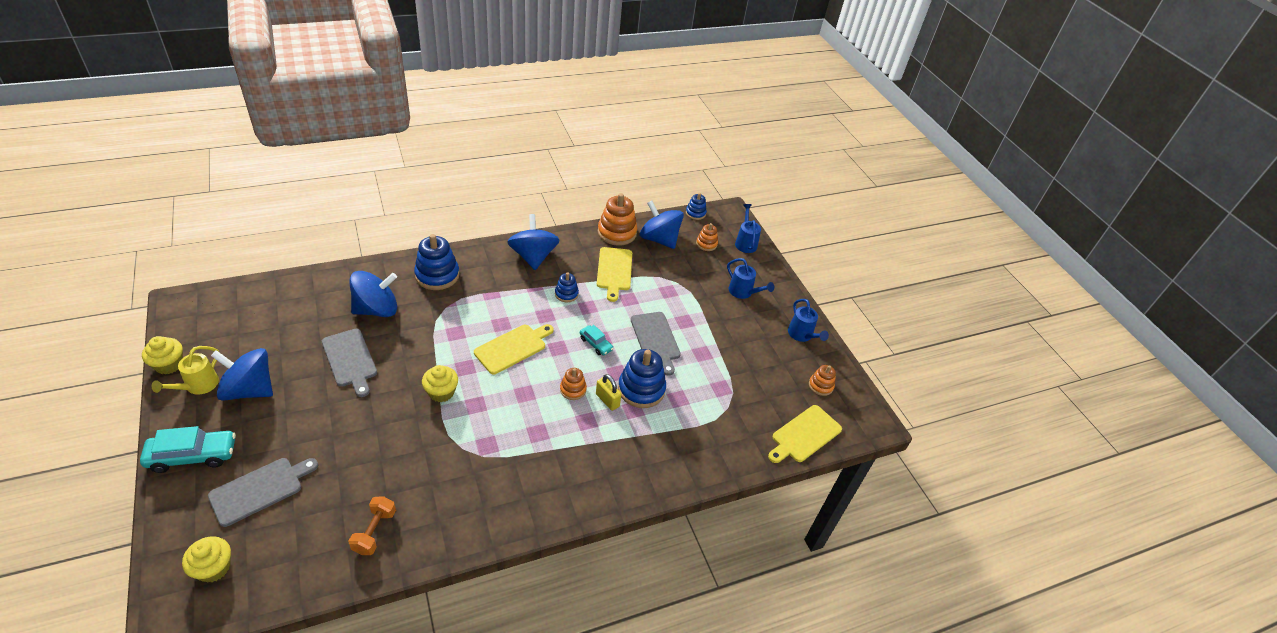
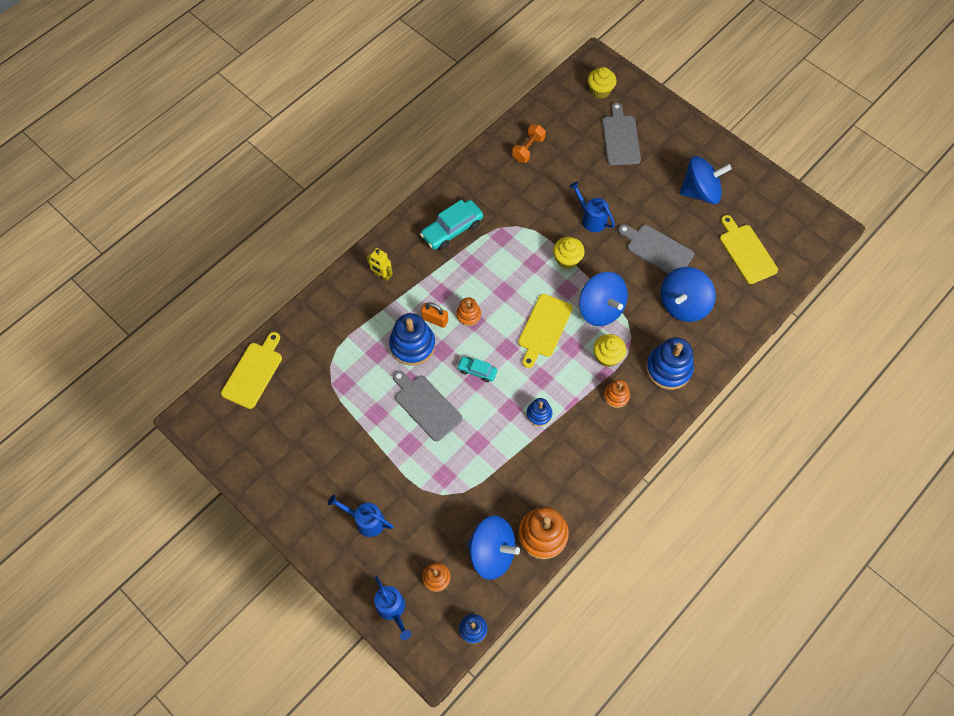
camera: 160 degrees right, 20 degrees up
(169, 364) = (773, 180): yellow cupcake -> yellow cupcake (607, 356)
(192, 456) = (683, 136): turquoise car -> turquoise car (452, 229)
(198, 386) = (735, 176): yellow watering can -> none
(260, 489) = (620, 138): grey cutting board -> grey cutting board turned 150 degrees clockwise
(374, 531) = (528, 149): orange dumbbell -> orange dumbbell turned 45 degrees clockwise
(533, 256) = (602, 445): blue spinning top -> blue spinning top (600, 309)
(607, 400) = (435, 320): yellow padlock -> orange padlock
(614, 271) = (512, 473): yellow cutting board -> yellow cutting board (746, 251)
(636, 466) = (382, 275): none -> yellow robot
(802, 335) = (285, 492): blue watering can -> blue watering can (591, 218)
(820, 386) = (251, 435): orange stacking toy -> orange stacking toy (616, 396)

